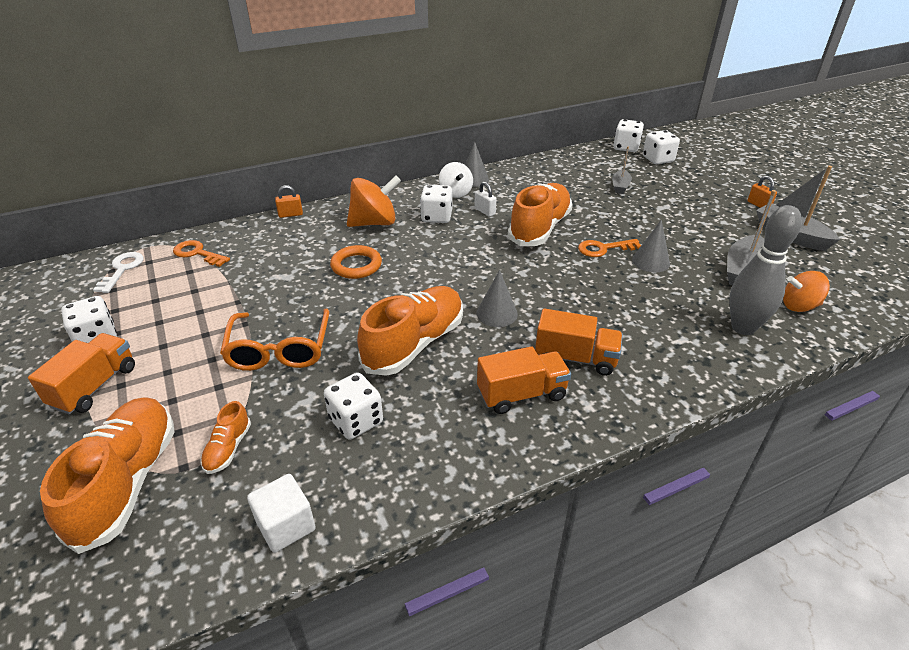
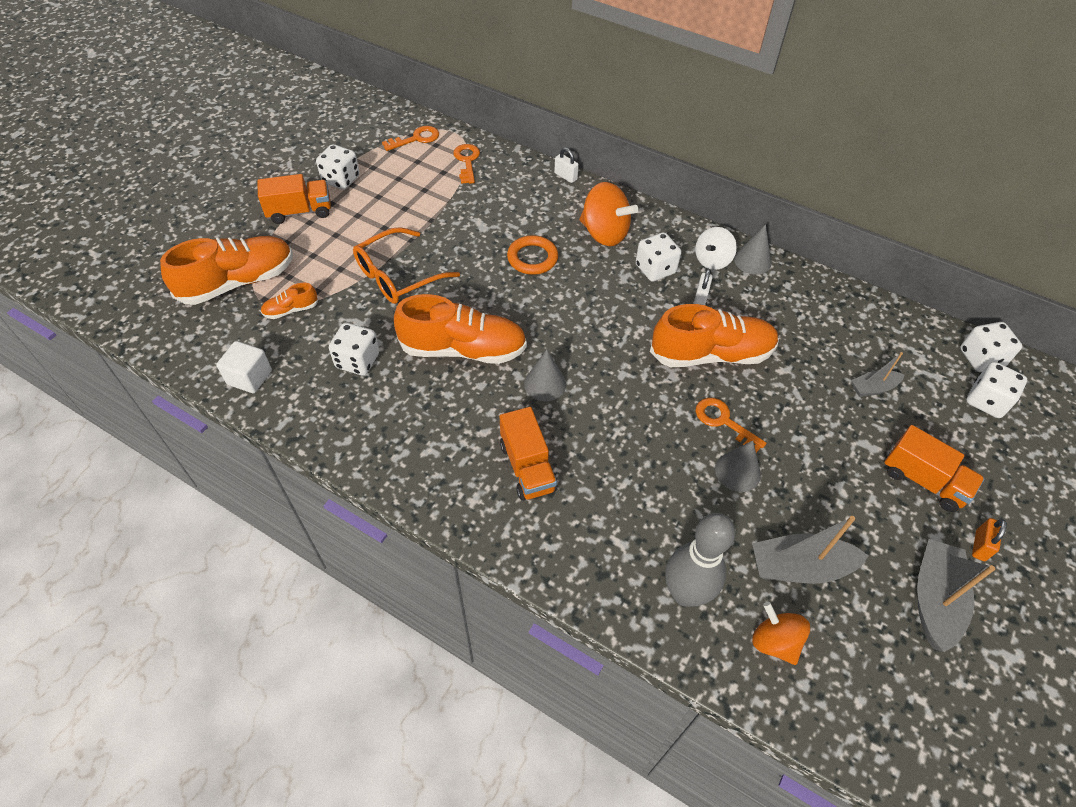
camera: 55 degrees right, 15 degrees up
(122, 269) = (416, 139): white key -> orange key
(290, 214) = (565, 176): orange padlock -> white padlock
(521, 394) = (454, 448): orange truck -> orange truck (923, 480)

